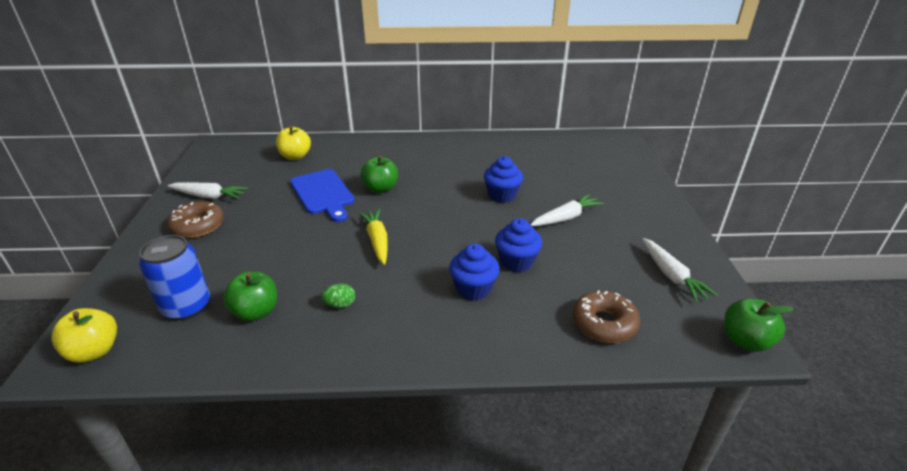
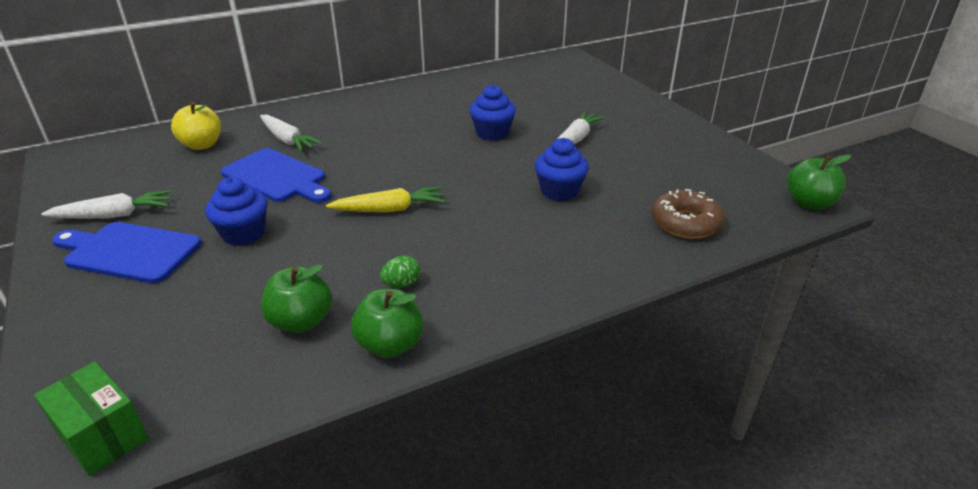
camera: 25 degrees left, 0 degrees up
(94, 351) = (102, 435): yellow apple -> green box
(187, 307) = (198, 344): blue can -> none
(198, 226) = (129, 252): brown donut -> blue cutting board
(377, 241) = (389, 209): yellow carrot -> yellow carrot turned 120 degrees clockwise
(380, 189) = (347, 156): green apple -> green apple (390, 345)
(473, 289) = (536, 227): blue cupcake -> blue cupcake (243, 234)
(671, 275) = (710, 167): white carrot -> white carrot (287, 140)

